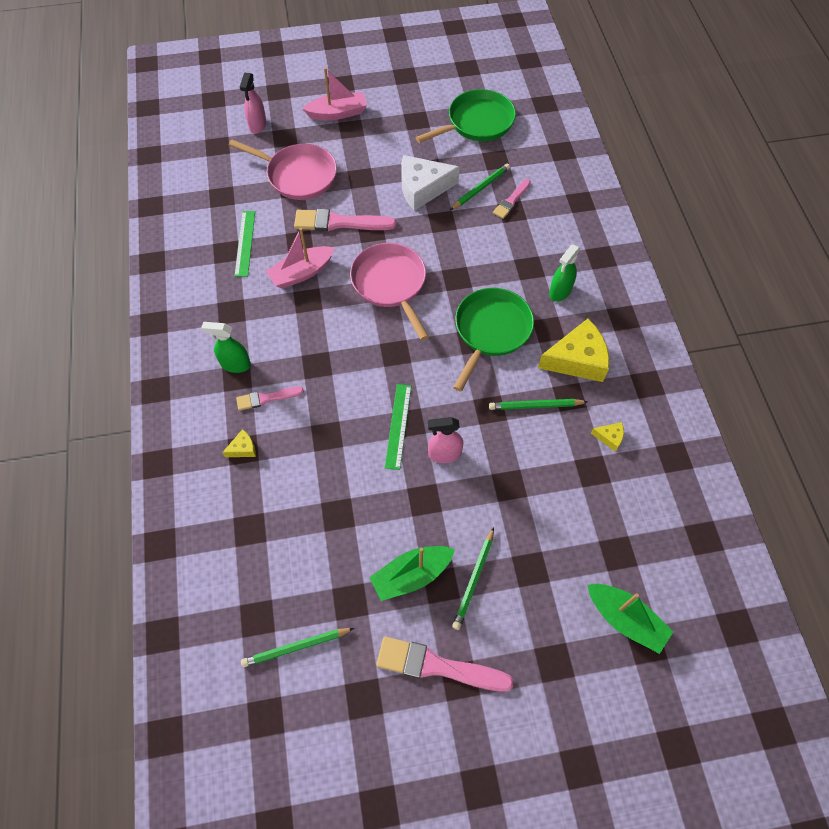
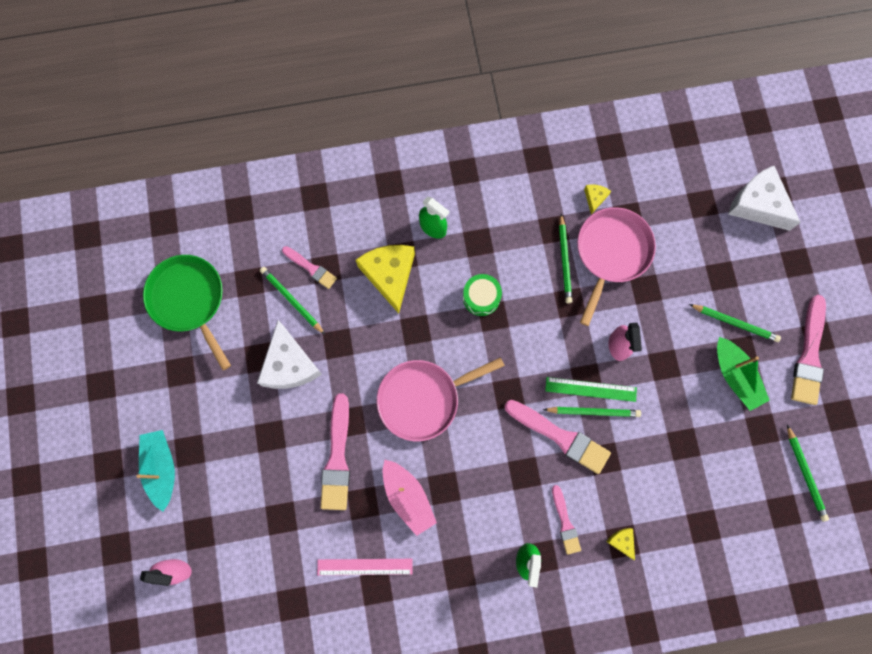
camera: 90 degrees left, 15 degrees up
(245, 243) = (364, 566): green ruler -> pink ruler
(298, 175) = (263, 511): pink pan -> pink pan (611, 253)
(337, 113) = (162, 468): pink boat -> turquoise boat
(350, 396) = (560, 437): none -> pink brush
(375, 427) = (593, 411): none -> green pencil
(491, 331) = (481, 297): green pan -> green drum
(577, 359) = (513, 218): yellow cheese -> yellow cheese (389, 275)
(625, 619) = (758, 204): green boat -> white cheese

